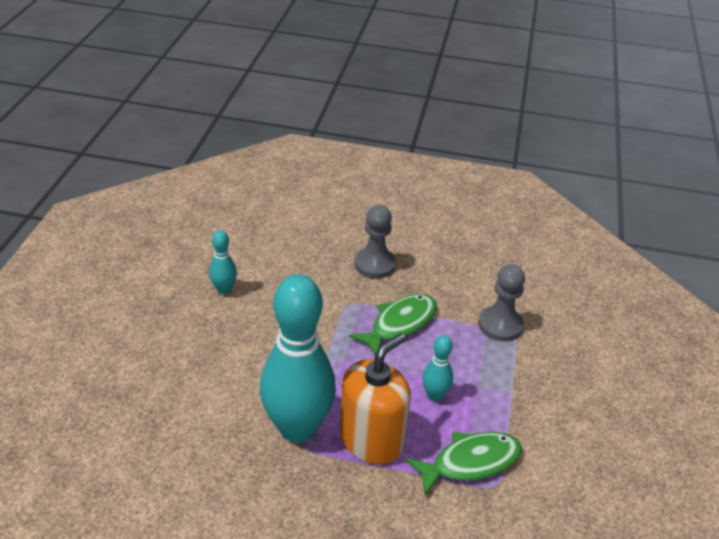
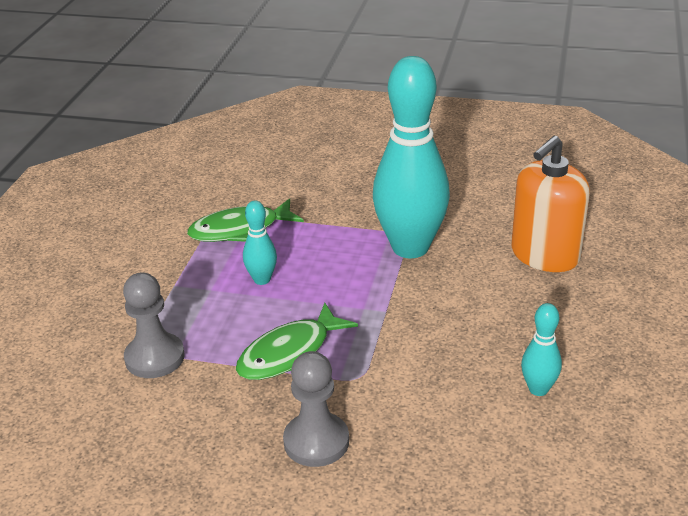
camera: 175 degrees left, 5 degrees down
(371, 440) = (335, 241): orange soap dispenser -> orange soap dispenser (545, 255)

